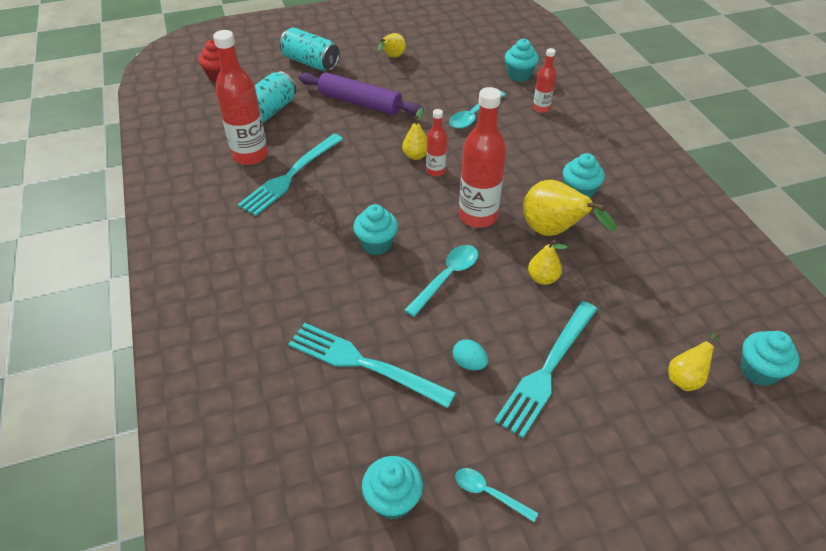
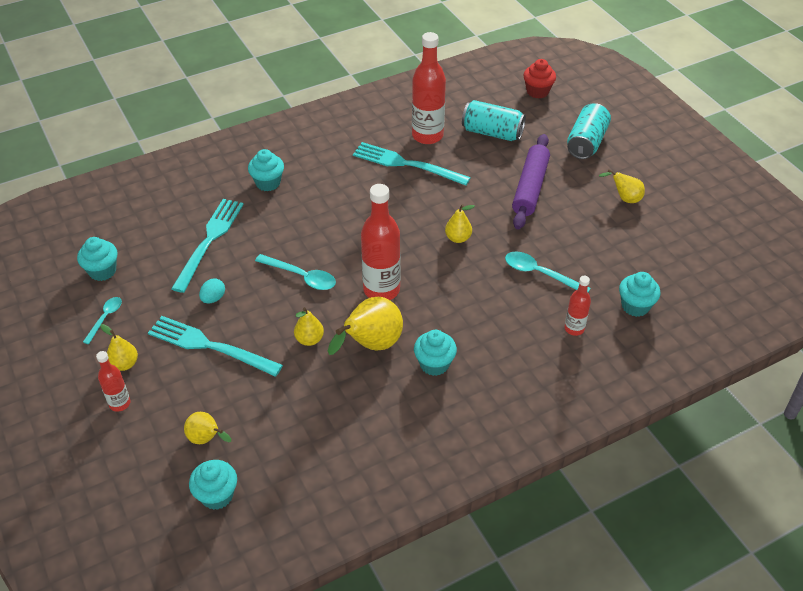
camera: 80 degrees right, 0 degrees up
(376, 244) = (333, 229): turquoise cupcake -> turquoise cupcake (268, 183)
(435, 171) = (439, 254): red bottle -> red bottle (119, 403)
(574, 466) = (124, 364): none -> yellow pear

